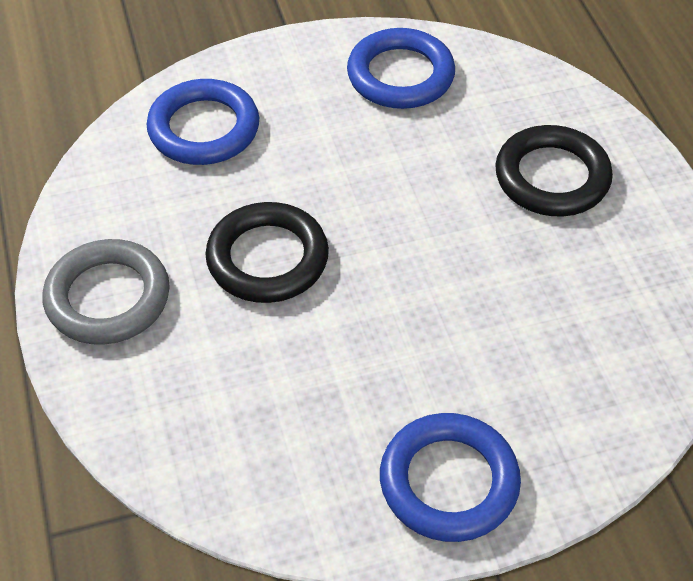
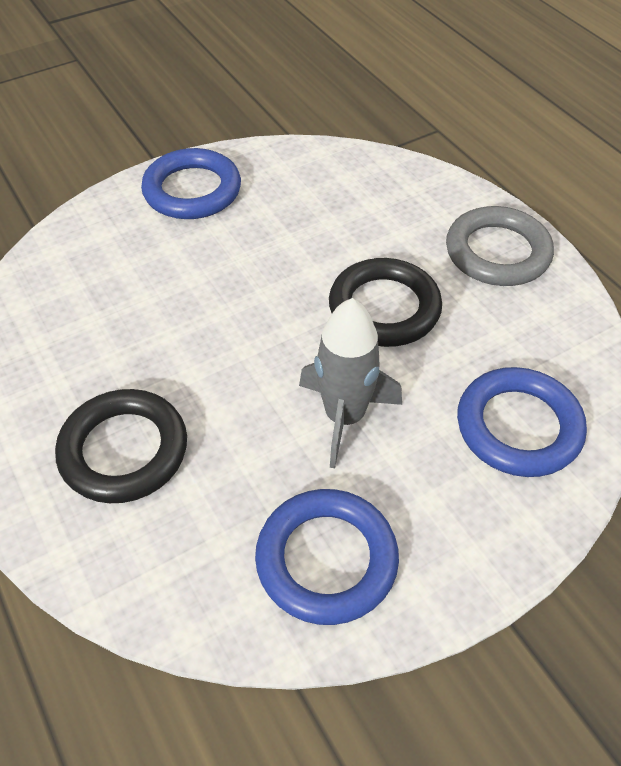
camera: 165 degrees right, 0 degrees up
(350, 165) = (345, 417): none -> grey rocket

